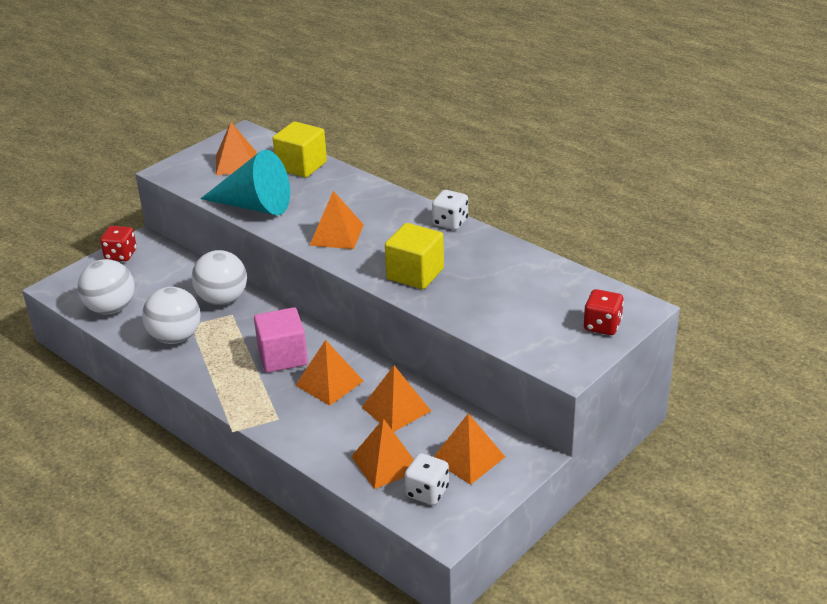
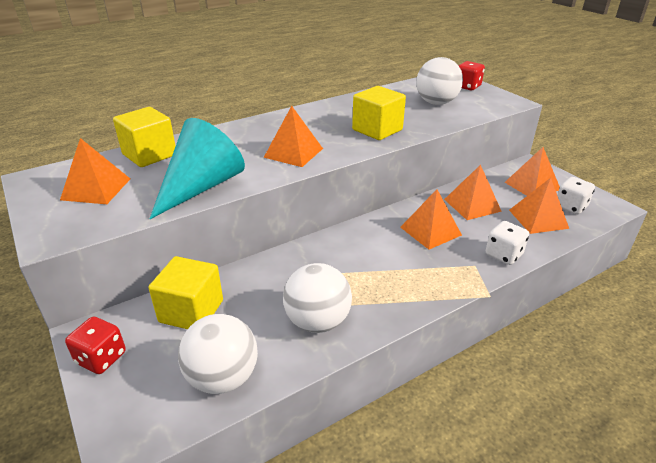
camera: 75 degrees left, 0 degrees up
(174, 276) = (191, 311): none -> yellow cube
(222, 299) = (265, 278): white ball -> white ball (436, 103)
(282, 357) = (383, 251): pink cube -> none
(450, 222) = (311, 109): white dice -> white dice (503, 255)

